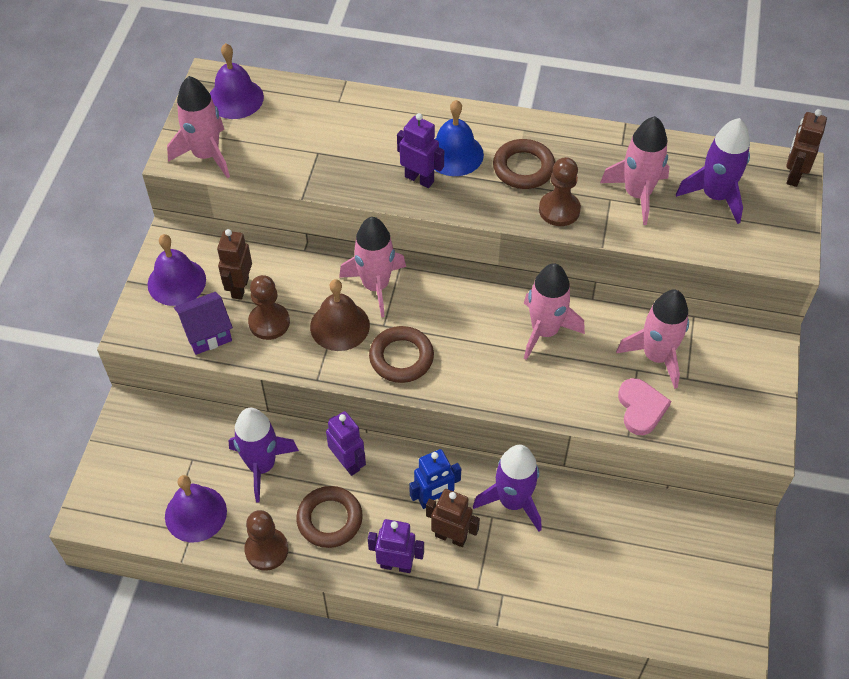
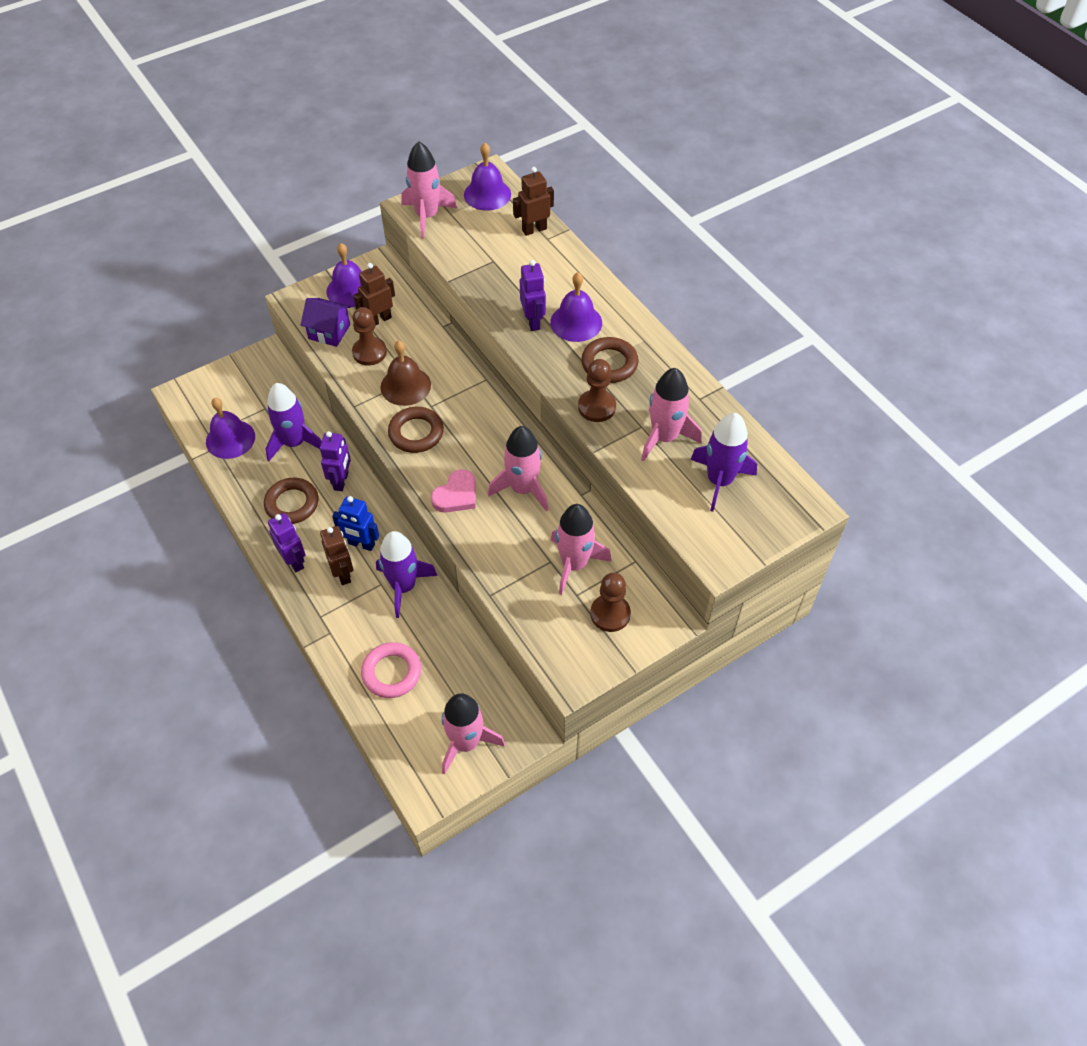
camera: 45 degrees right, 0 degrees up
(266, 550) = (240, 490): brown pawn -> brown pawn (610, 614)
(375, 286) = (456, 379): pink rocket -> pink rocket (466, 742)
(454, 154) = (576, 322): blue bell -> purple bell
(592, 577) = (392, 672): none -> pink ring
(641, 408) = (520, 586): pink heart -> pink heart (456, 495)
(793, 175) = (800, 512): brown robot -> brown robot (534, 229)

